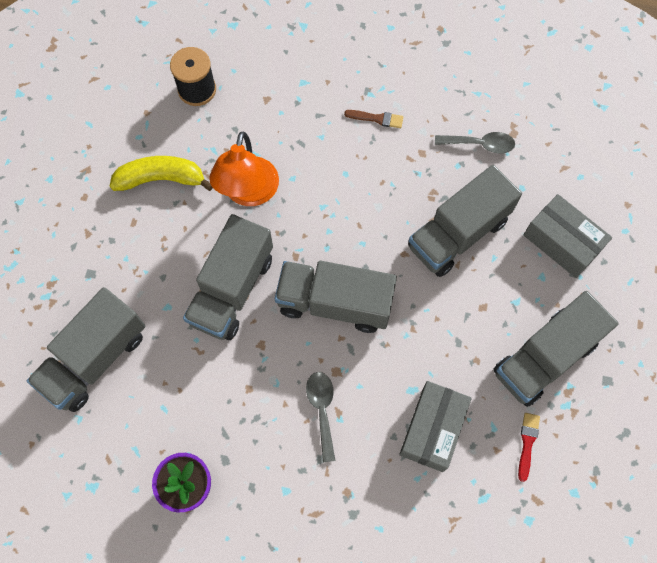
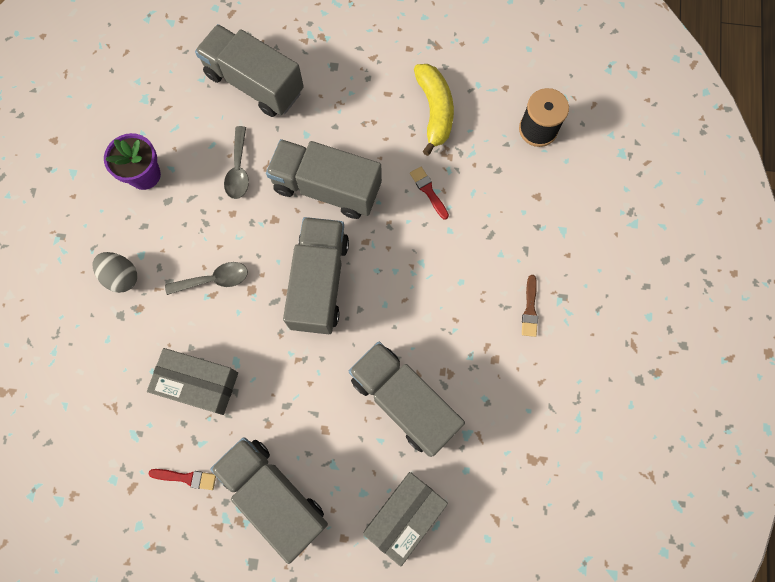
camera: 85 degrees right, 5 degrees up
(248, 193) = (428, 191): orange lamp -> red brush
(309, 513) = (121, 276): none -> grey egg
(479, 144) = (513, 422): grey spoon -> grey spoon (238, 169)

